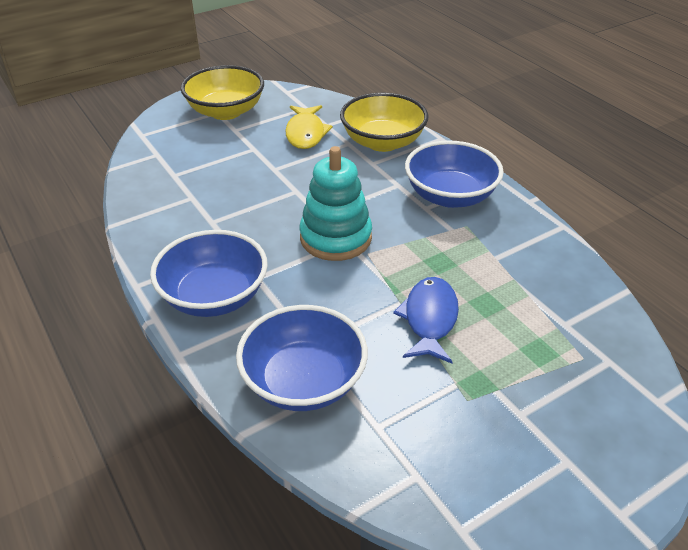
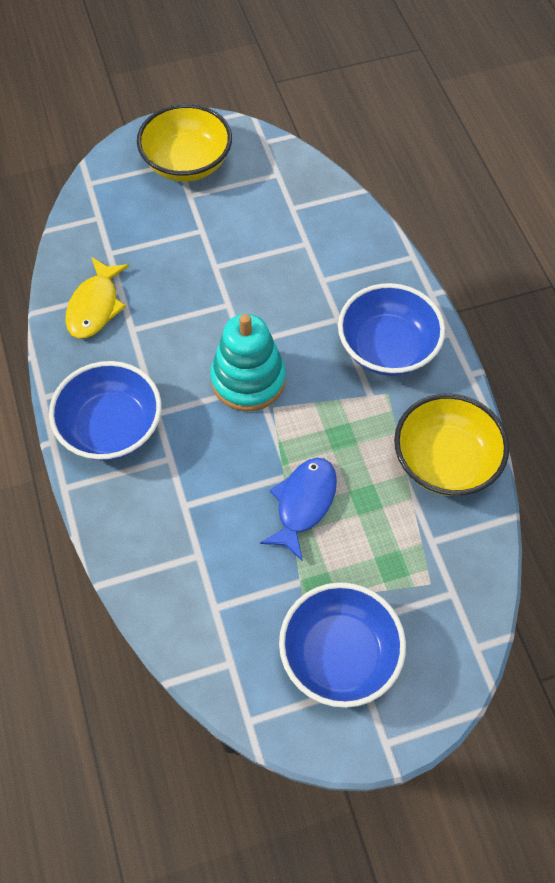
camera: 15 degrees right, 20 degrees up
(304, 381) = (165, 544): blue bowl -> blue bowl (339, 655)
(305, 133) = (264, 218): yellow fish -> yellow fish (95, 306)
(382, 142) = (345, 249): yellow bowl -> yellow bowl (445, 461)

